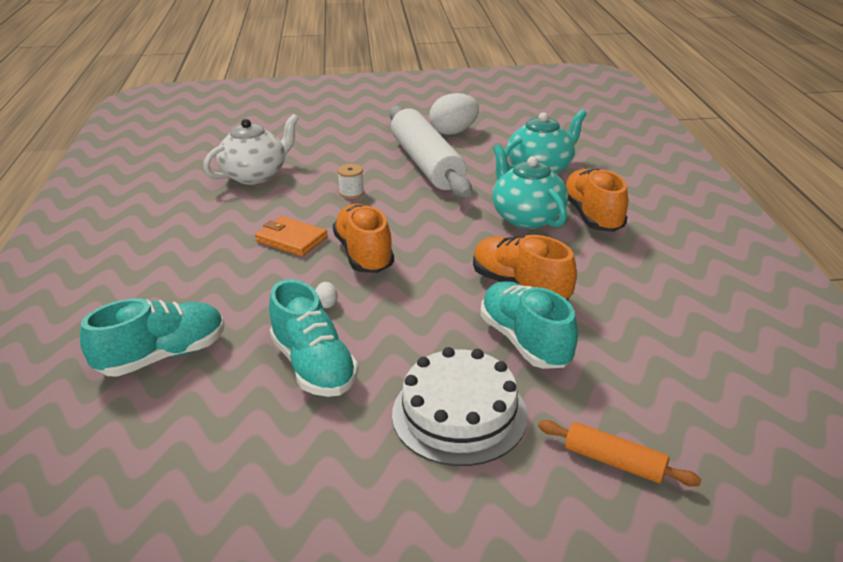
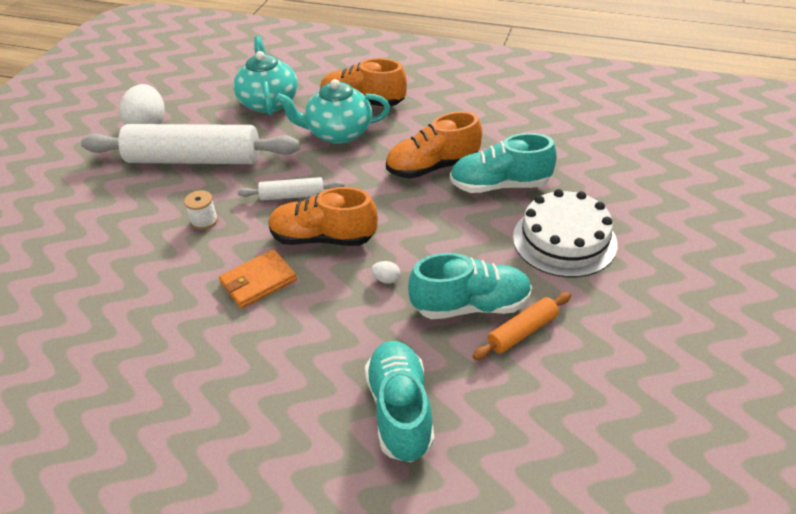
camera: 65 degrees left, 10 degrees up
(256, 175) = (93, 284): white teapot -> none
(412, 222) = (292, 196): none -> white rolling pin
(614, 461) = (634, 188): orange rolling pin -> orange rolling pin (522, 332)

